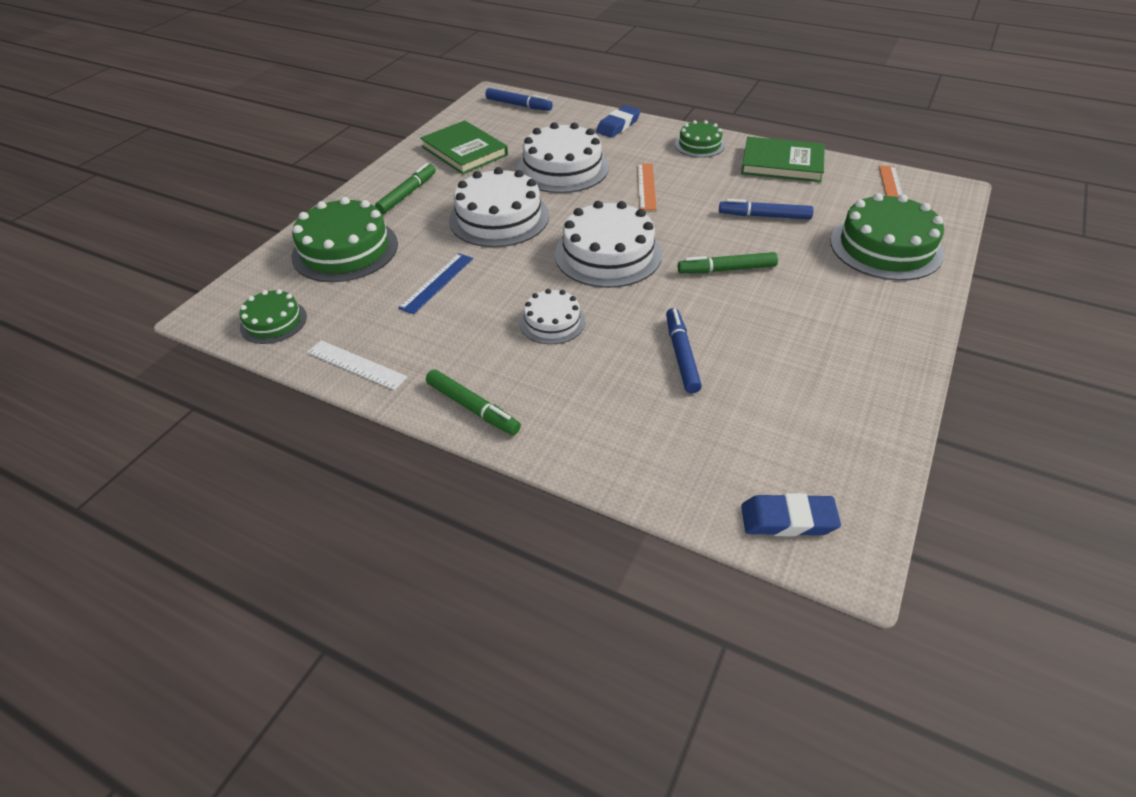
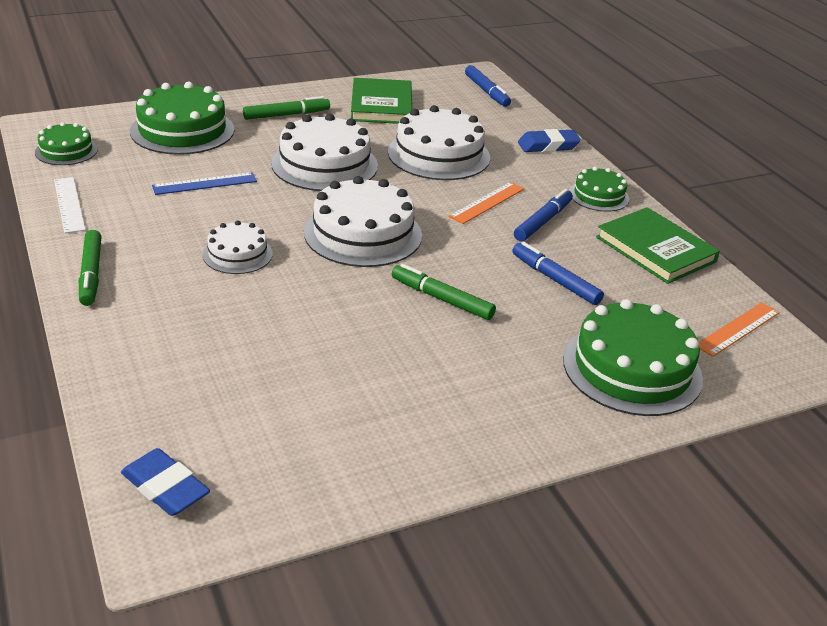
camera: 35 degrees right, 10 degrees down
(681, 355) = (290, 333): blue marker -> blue marker (543, 221)

